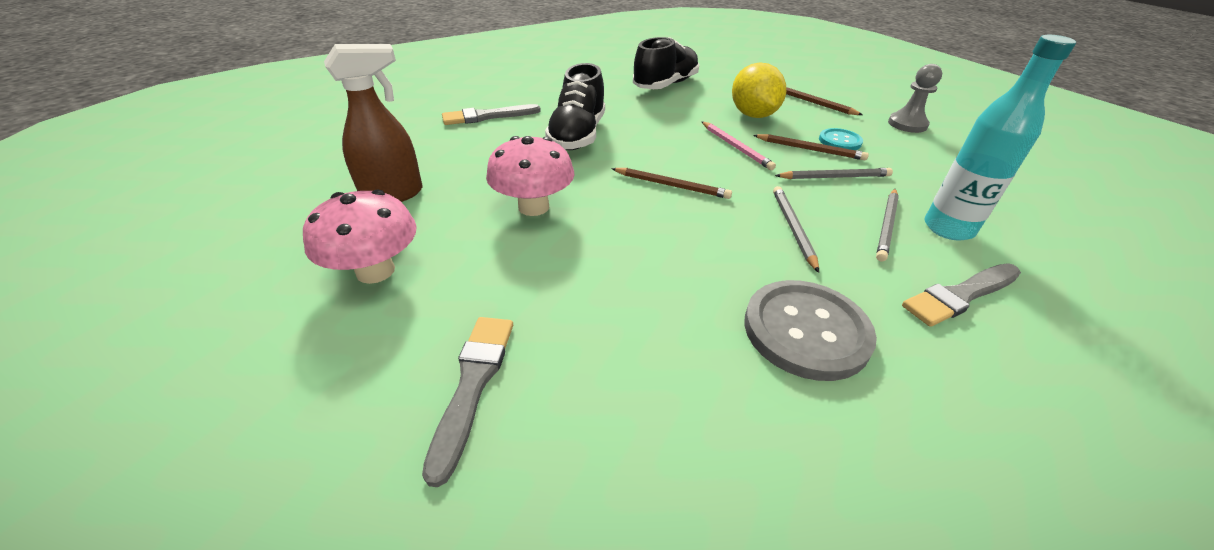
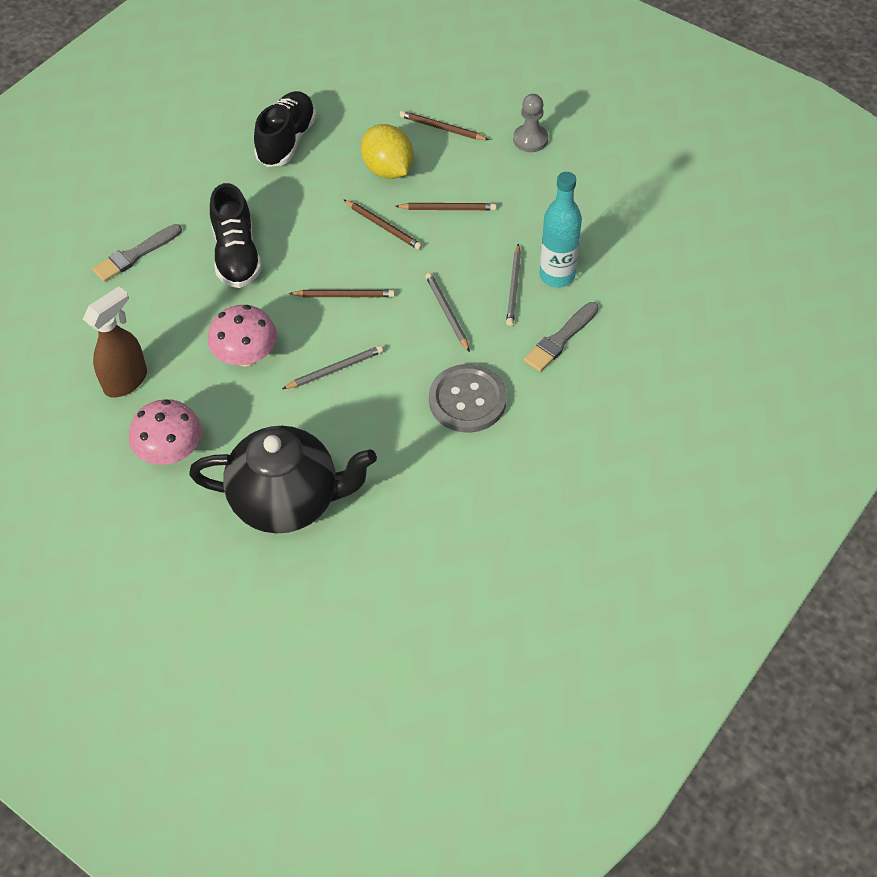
camera: 20 degrees left, 15 degrees up
(473, 385) = (288, 501): grey brush -> black teapot
(736, 147) = (383, 226): pink pencil -> brown pencil
(834, 177) = (471, 241): grey pencil -> grey pencil (335, 369)
(839, 141) = (472, 187): turquoise button -> none

